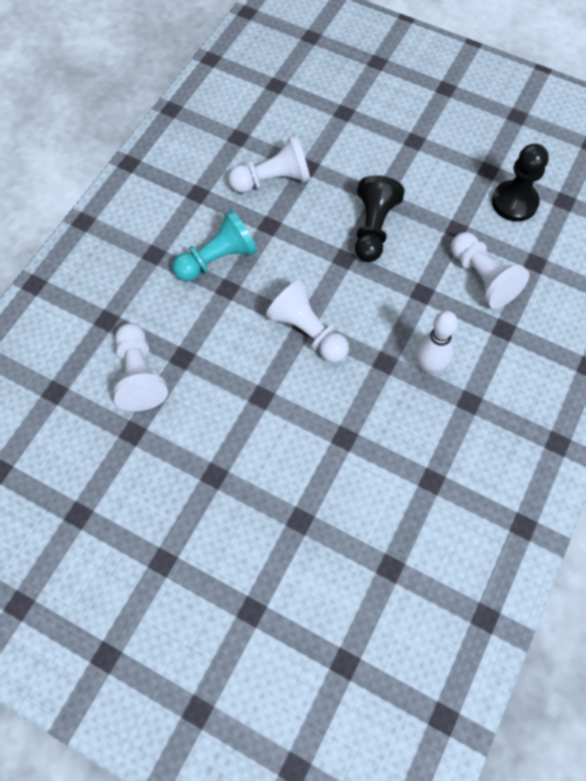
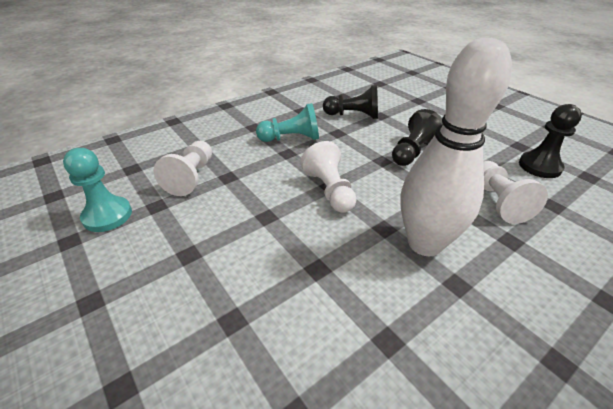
camera: 25 degrees right, 25 degrees down
(90, 468) = (107, 215): none -> turquoise pawn
(273, 180) = (353, 115): white pawn -> black pawn
(429, 366) = (425, 243): white bowling pin -> white bowling pin, size x1.93

